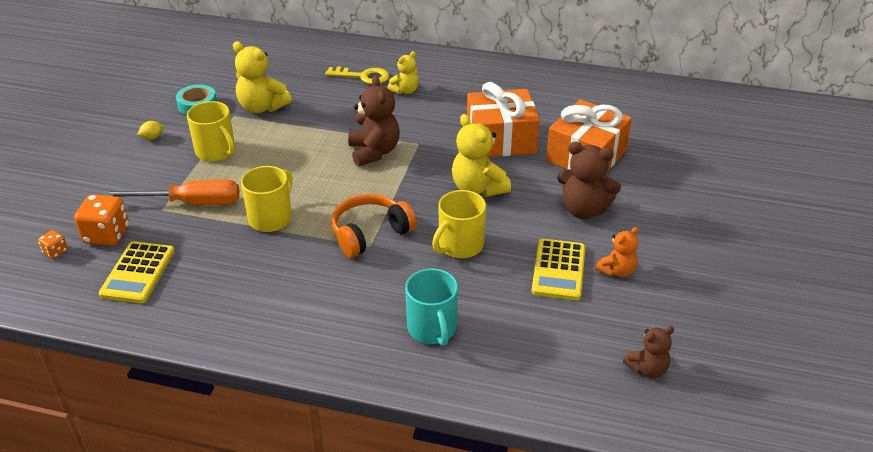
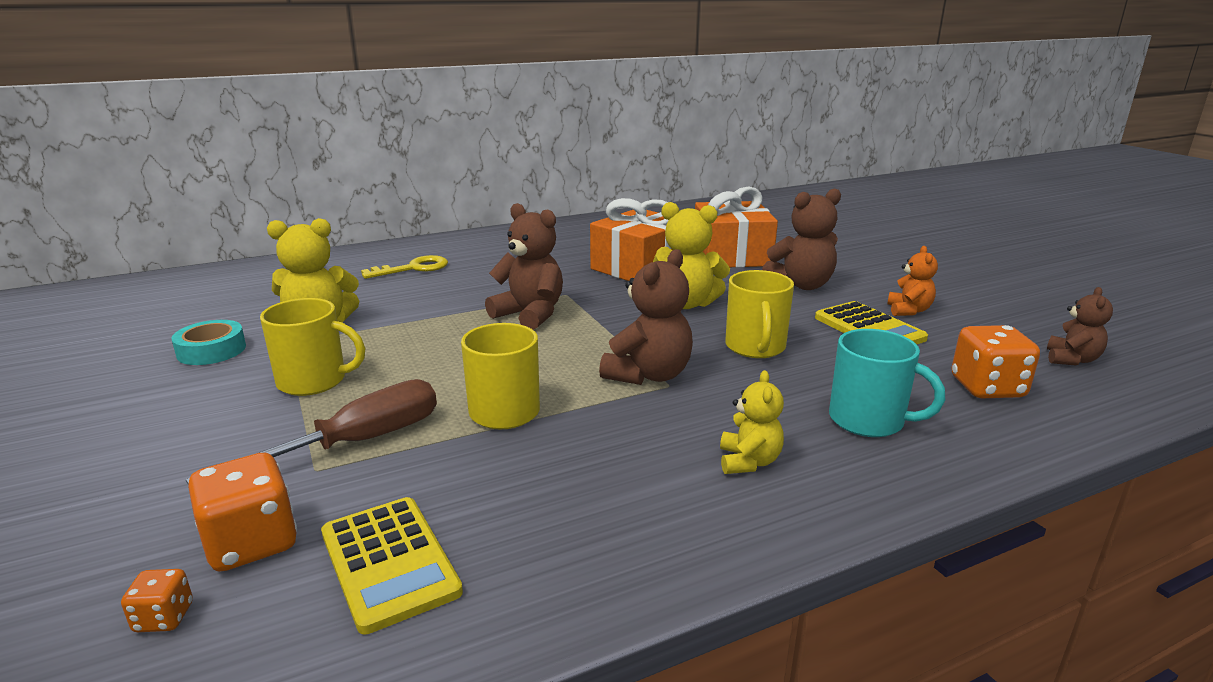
camera: 40 degrees left, 15 degrees down
(152, 137) = (177, 403): yellow lemon -> none
(191, 203) = (355, 444): orange screwdriver -> brown screwdriver
(370, 233) = (649, 375): orange headphones -> brown teddy bear
(405, 91) = (480, 265): yellow teddy bear -> yellow teddy bear (748, 462)
(543, 352) = (987, 388): none -> orange dice

